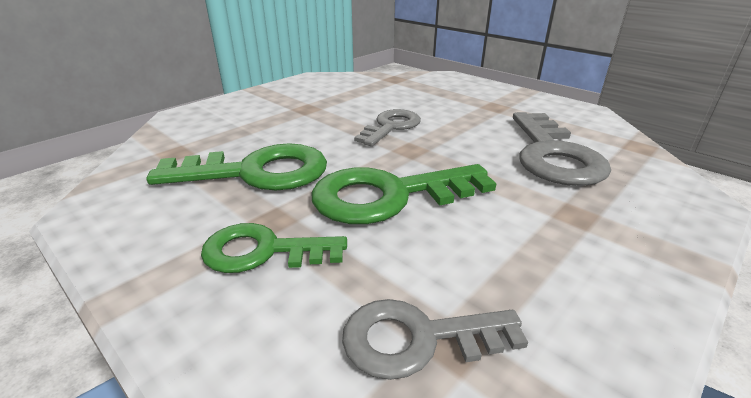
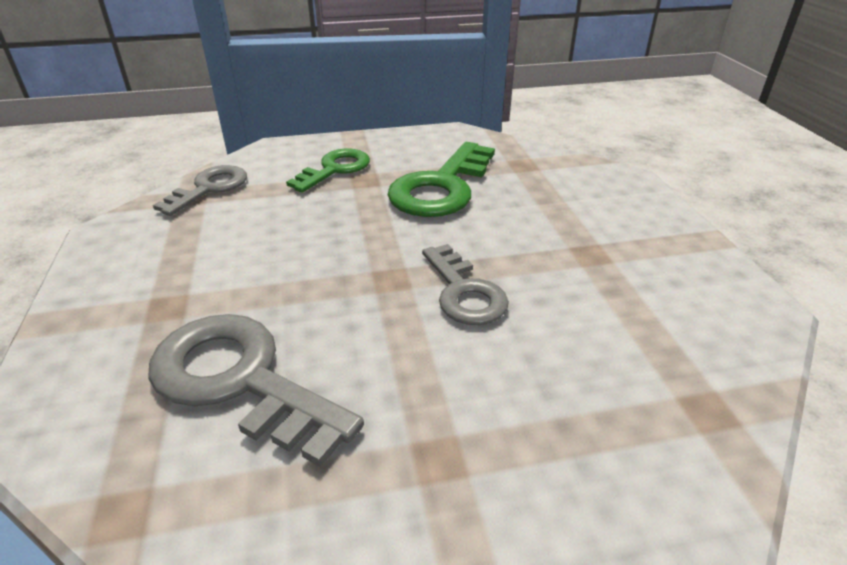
camera: 125 degrees right, 5 degrees up
(389, 196) = (327, 229): green key -> none

